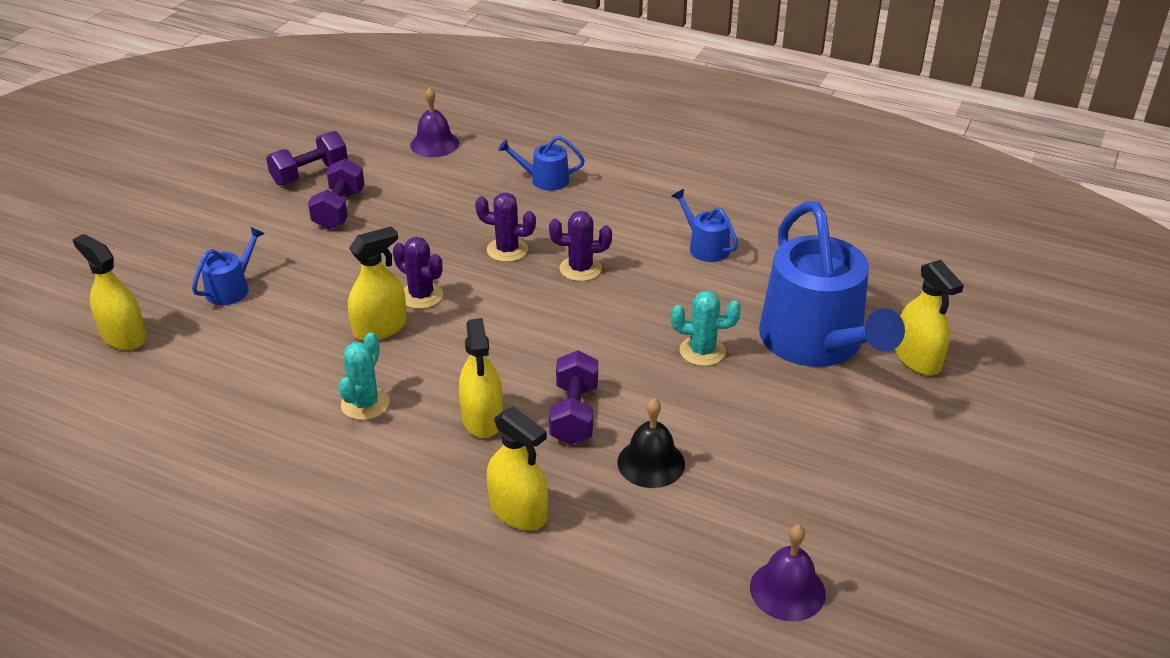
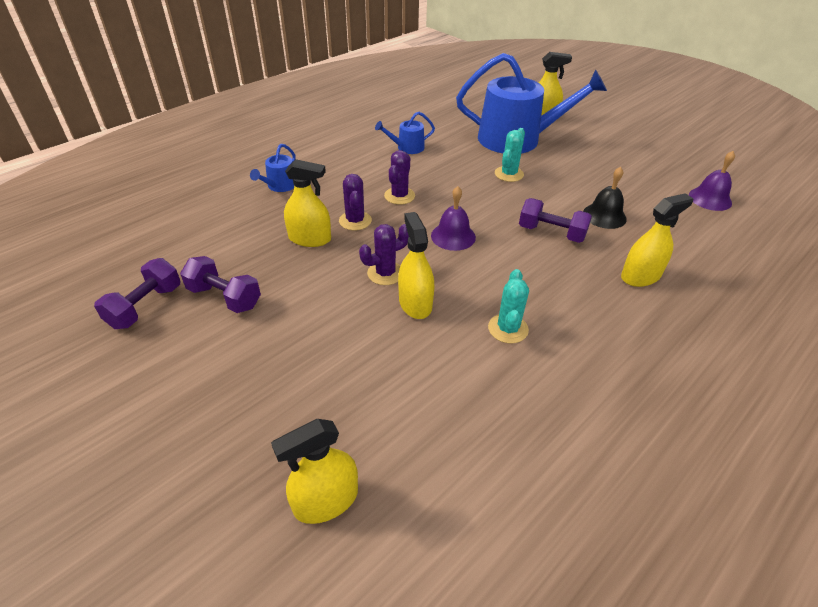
camera: 70 degrees left, 5 degrees up
(231, 288) = (297, 393): blue watering can -> none
(310, 174) = (145, 306): purple dumbbell -> purple dumbbell turned 45 degrees clockwise
(365, 404) = (508, 329): turquoise cactus -> turquoise cactus turned 60 degrees clockwise
(434, 144) = (175, 225): purple bell -> purple bell (453, 236)
(482, 418) = (544, 272): yellow spray bottle -> yellow spray bottle (310, 238)
(507, 250) = (355, 221): purple cactus -> purple cactus turned 45 degrees counterclockwise

